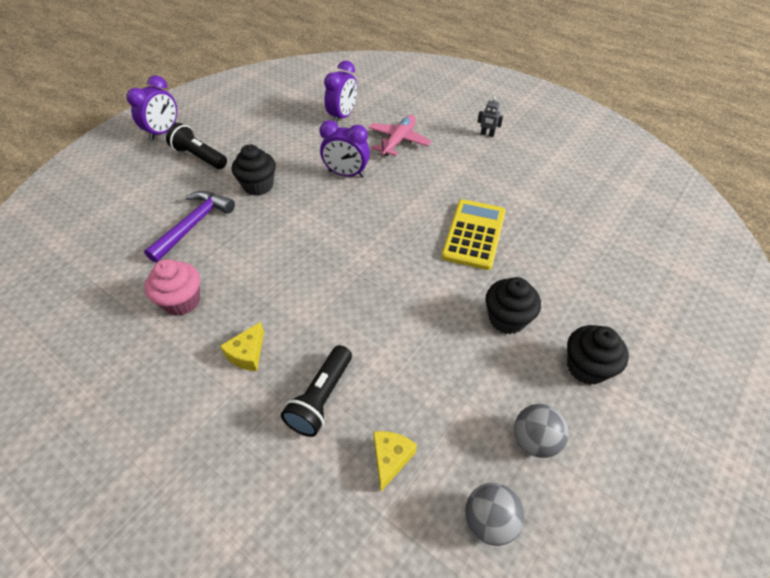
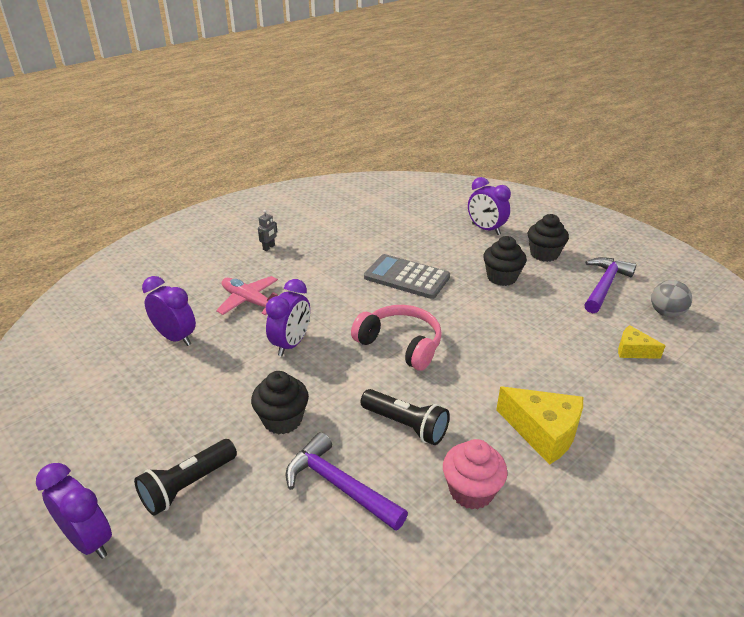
camera: 80 degrees left, 15 degrees down
(247, 354) = (543, 432): yellow cheese -> yellow cheese, size x1.74
(321, 398) = (586, 383): black flashlight -> black flashlight (406, 425)
(359, 241) = (400, 344): none -> pink headphones
(474, 234) = (406, 277): yellow calculator -> grey calculator
(534, 440) = (604, 285): grey ball -> purple hammer
(619, 300) = (485, 229): none -> purple clock

